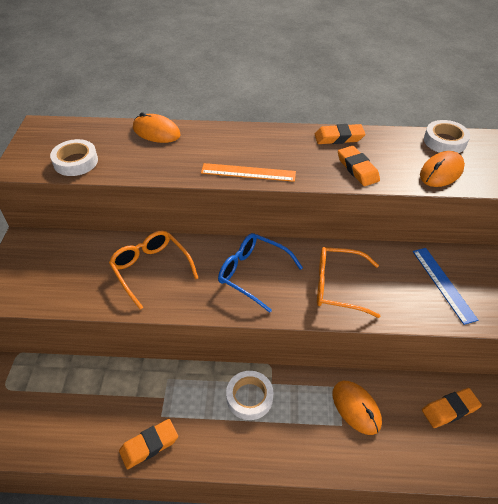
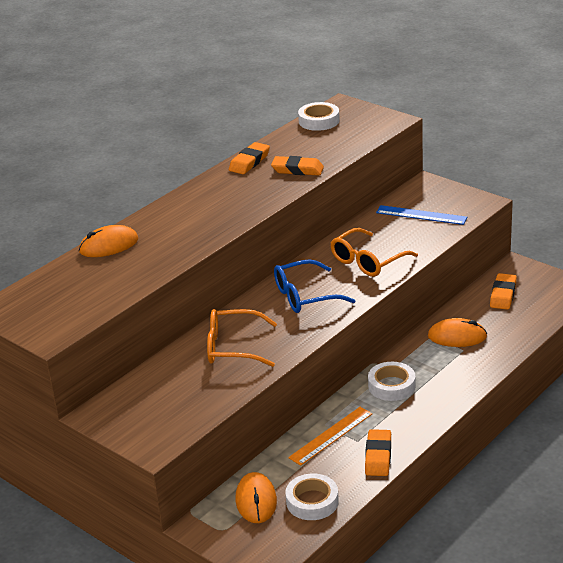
camera: 50 degrees left, 15 degrees down
(76, 162) = (91, 301): white tape -> white tape (312, 501)
(248, 172) = (233, 219): orange ruler -> orange ruler (331, 435)
(441, 172) = (348, 138): orange mouse -> orange mouse (256, 500)

